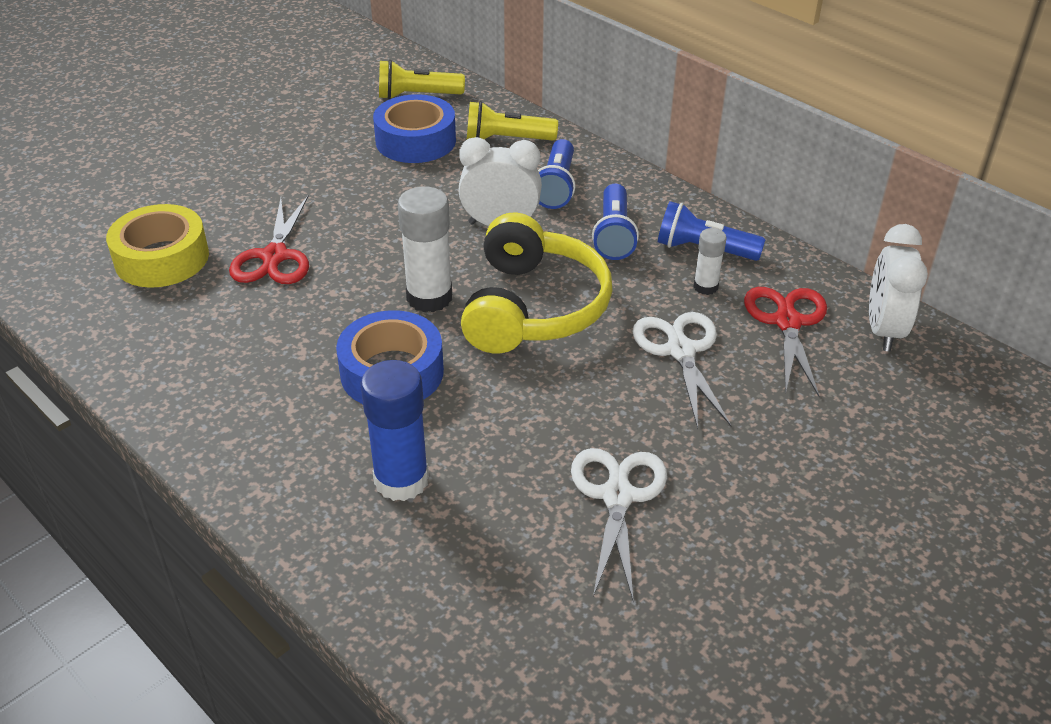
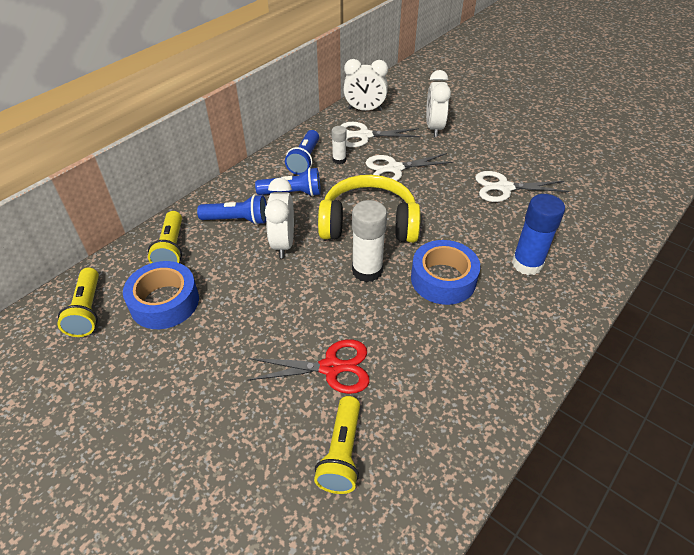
camera: 95 degrees left, 5 degrees up
(162, 258) = (341, 453): yellow tape -> yellow flashlight
(787, 322) = (364, 135): red scissors -> white scissors
(829, 424) = (434, 128): none -> white clock

